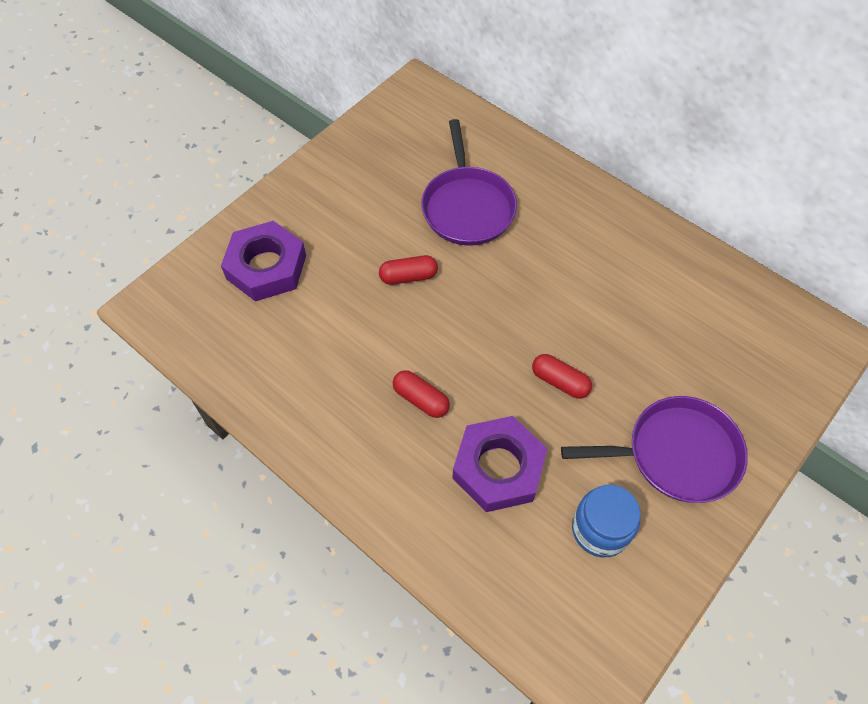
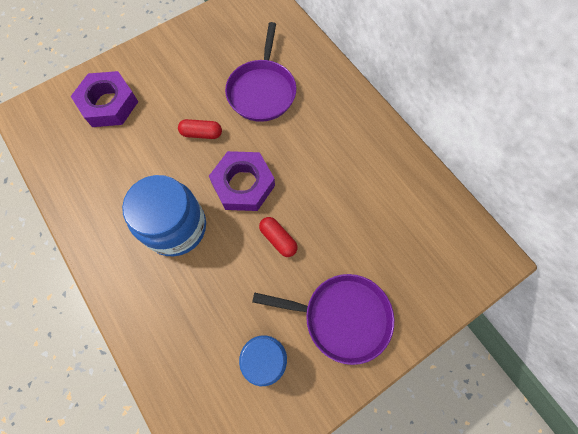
camera: 15 degrees right, 10 degrees up
(421, 399) = (176, 227): red capsule -> blue jar
(498, 468) = (210, 292): purple nut -> purple nut (243, 184)

